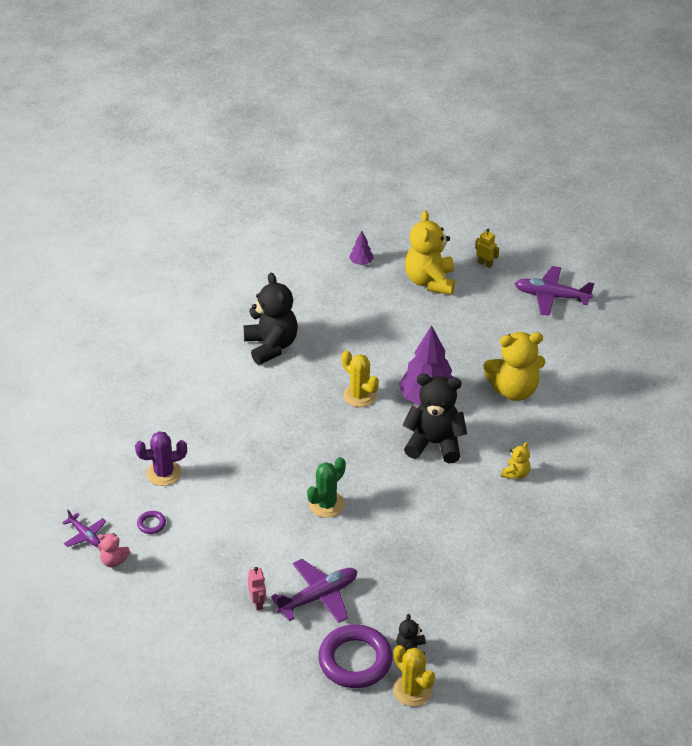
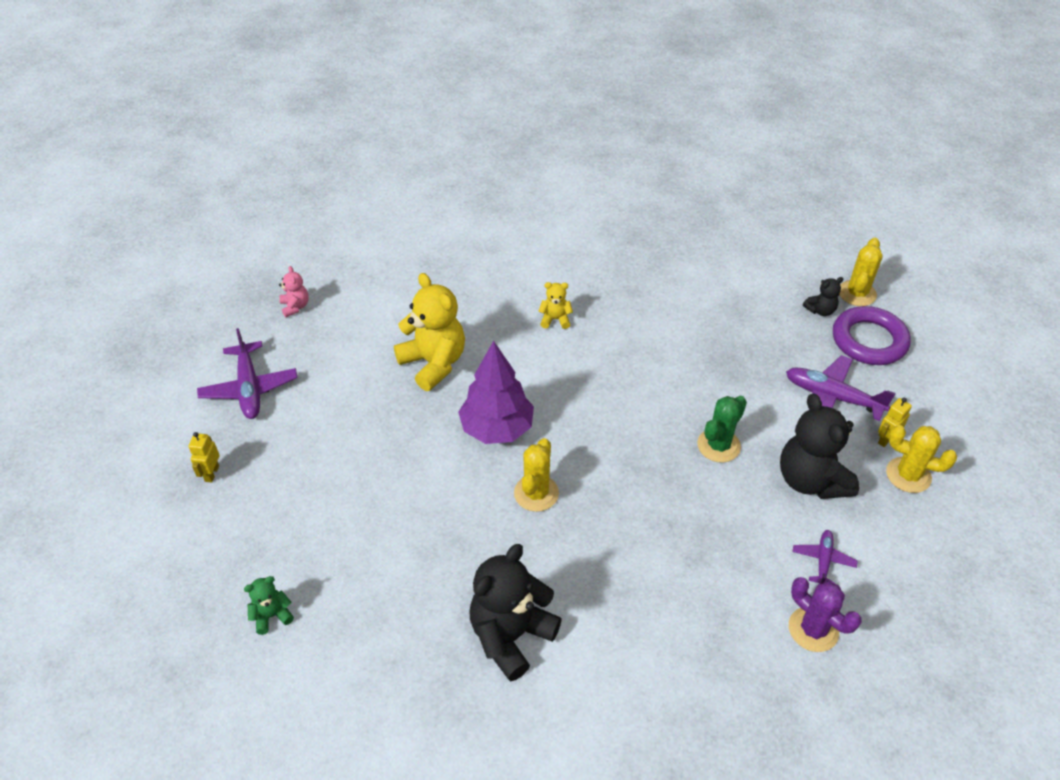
camera: 120 degrees left, 5 degrees up
(85, 535) = (971, 656): purple plane -> purple plane (823, 560)
(113, 561) = (971, 600): pink teddy bear -> pink teddy bear (295, 306)
(151, 524) = (891, 594): purple ring -> none
(220, 594) = (908, 475): none -> yellow cactus
(258, 603) = (886, 439): pink robot -> yellow robot
(326, 504) = (718, 445): green cactus -> green cactus turned 60 degrees counterclockwise
(361, 262) = (272, 615): purple tree -> green teddy bear
(430, 281) = (277, 516): yellow teddy bear -> none
(434, 444) = (561, 395): black teddy bear -> black teddy bear (811, 480)

